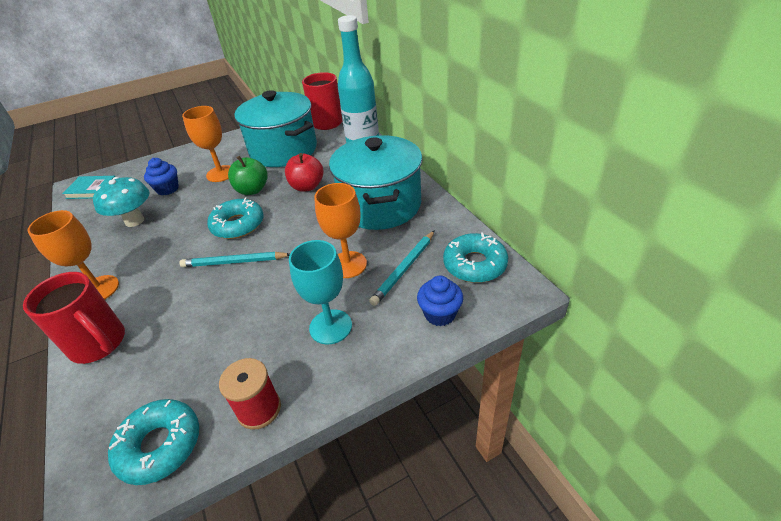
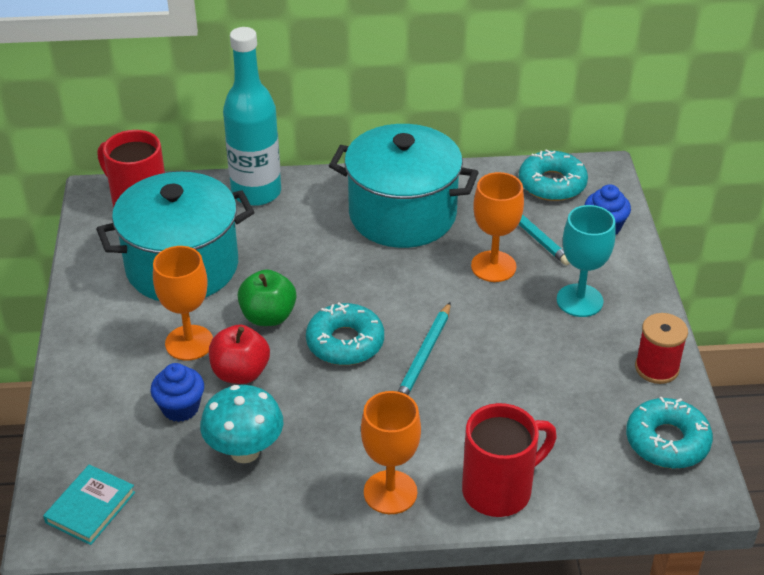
camera: 70 degrees left, 0 degrees up
(307, 186) = (306, 264): red apple -> red apple (240, 373)

